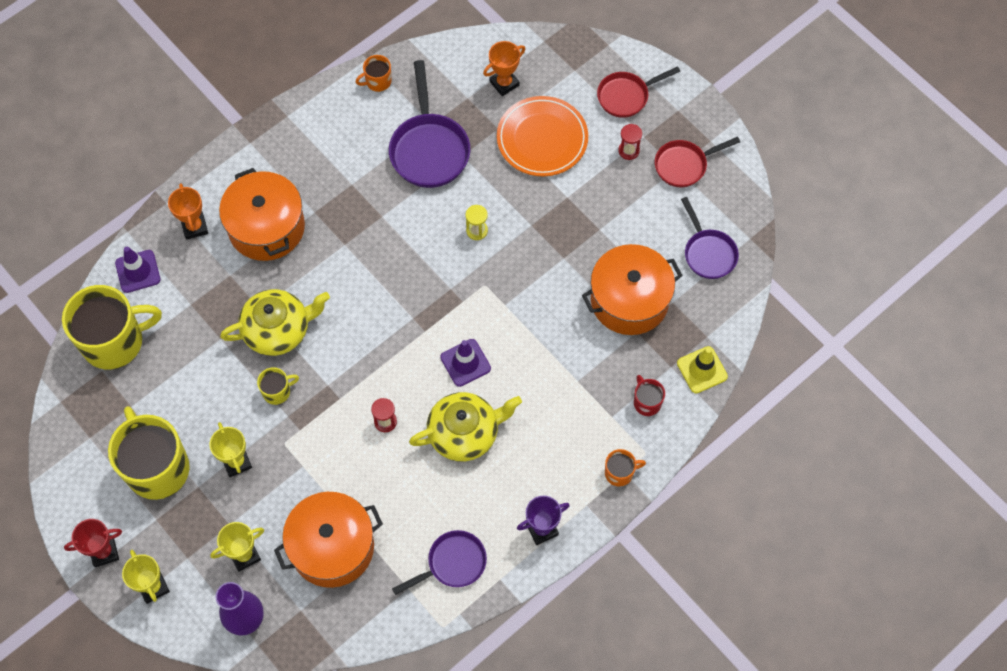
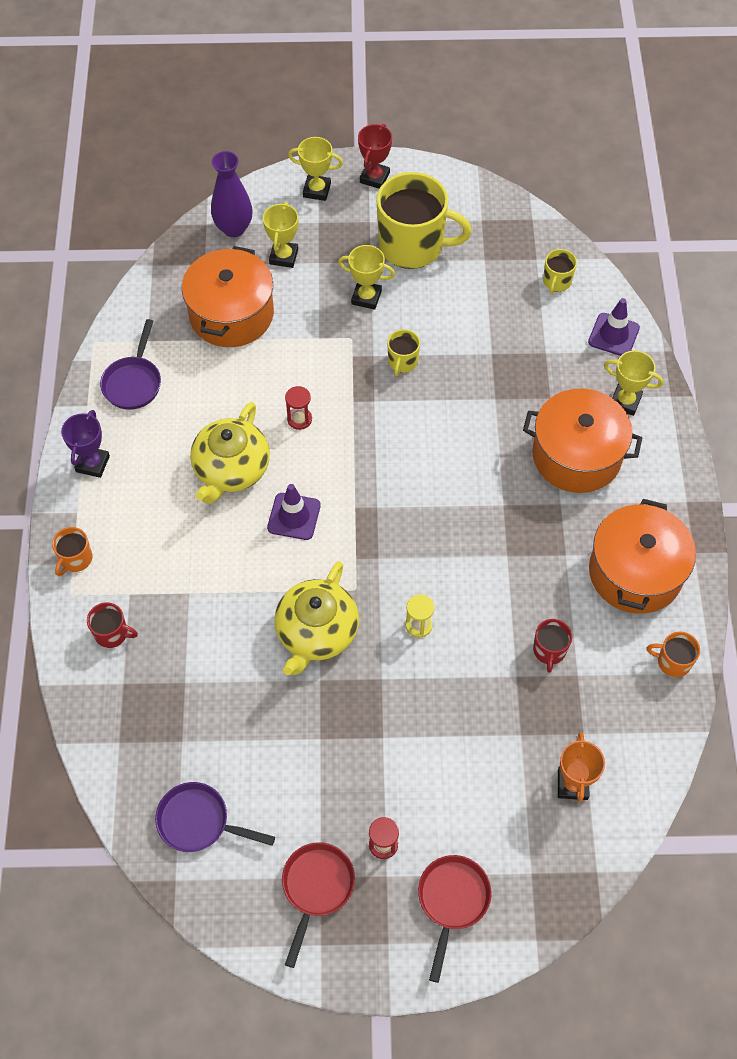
camera: 130 degrees right, 5 degrees down
(114, 341) = (557, 282): yellow mug -> yellow mug, size x0.45
(194, 227) = (625, 402): orange trophy -> yellow trophy
(278, 330) = (461, 399): yellow teapot -> yellow teapot (316, 632)
(378, 81) = (673, 662): orange mug -> orange mug turned 90 degrees counterclockwise
(429, 149) = (549, 651): purple pan -> red mug
(542, 139) = (471, 768): orange plate -> none
(629, 300) = (221, 703): orange pot -> orange pot (635, 572)
(702, 370) = (93, 708): yellow traffic cone -> none

